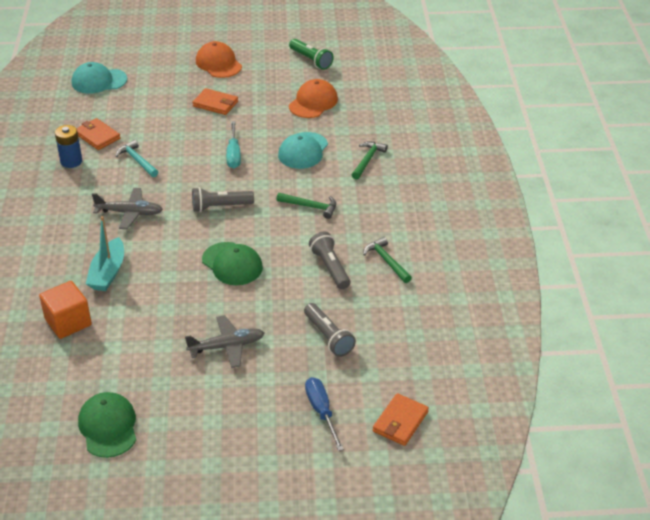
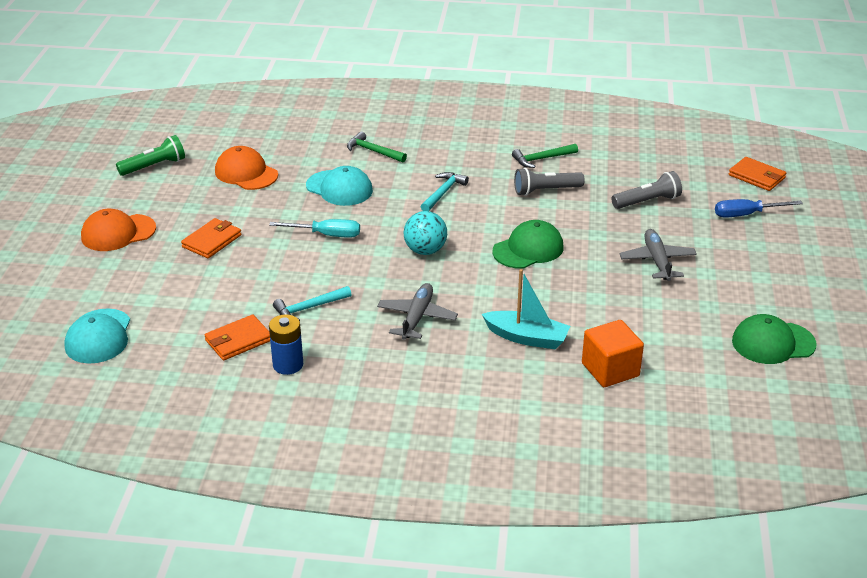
camera: 80 degrees left, 5 degrees down
(220, 207) = (425, 250): grey flashlight -> turquoise ball
(310, 206) = (443, 193): green hammer -> turquoise hammer

